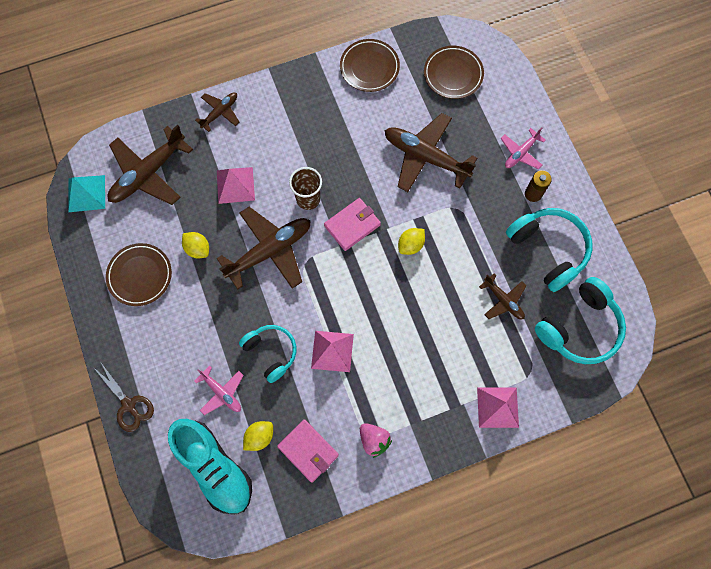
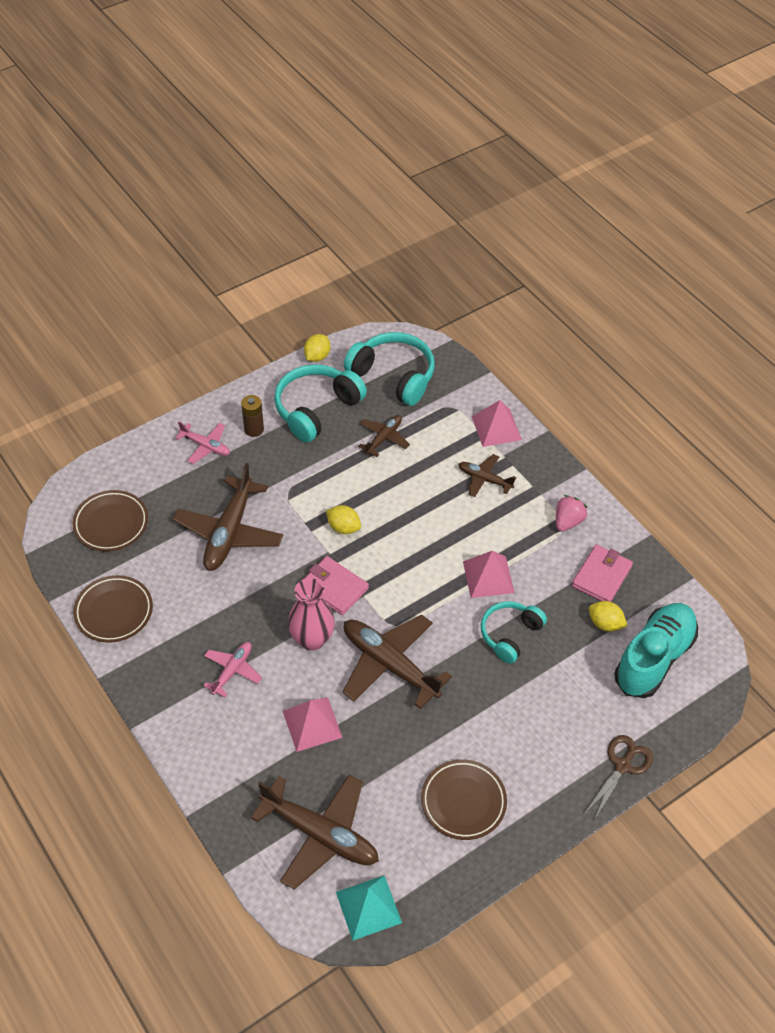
camera: 105 degrees left, 20 degrees down
(198, 249) = (409, 744): yellow lemon -> yellow lemon (317, 356)
(220, 112) = (210, 769): brown plane -> brown plane (484, 479)
(222, 392) = (572, 672): pink plane -> pink plane (232, 670)
(308, 199) = (312, 639): brown cup -> pink vase

